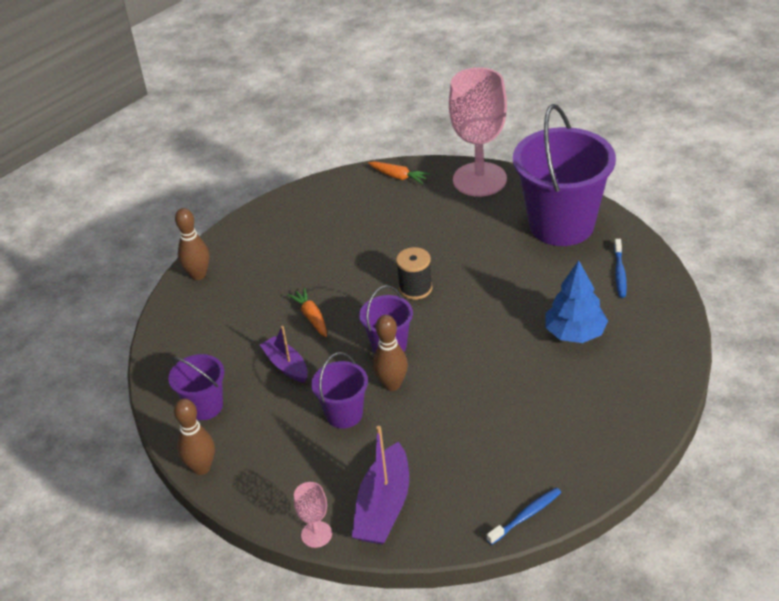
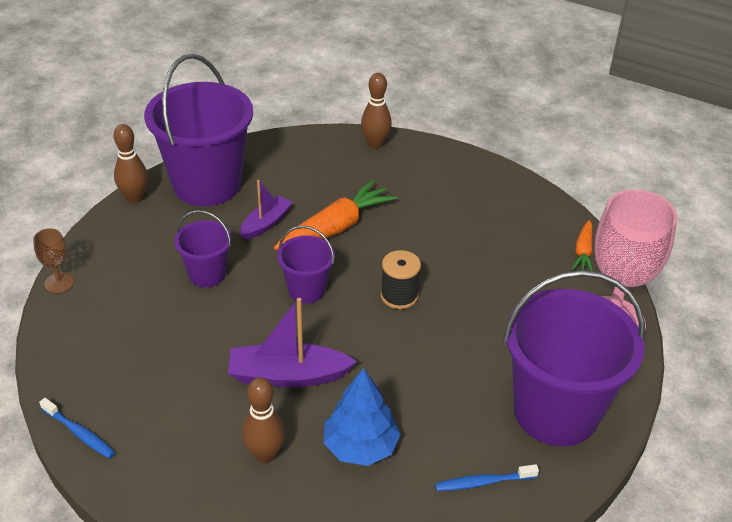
camera: 70 degrees right, 0 degrees up
(205, 406) = (207, 184): purple bucket -> purple bucket, size x2.03
(311, 317) = (336, 227): orange carrot -> orange carrot, size x1.84
(316, 534) = (59, 283): pink goblet -> brown goblet
(384, 507) = (91, 322): purple boat -> purple boat (288, 376)
(392, 384) = (252, 301): brown bowling pin -> brown bowling pin (265, 454)

